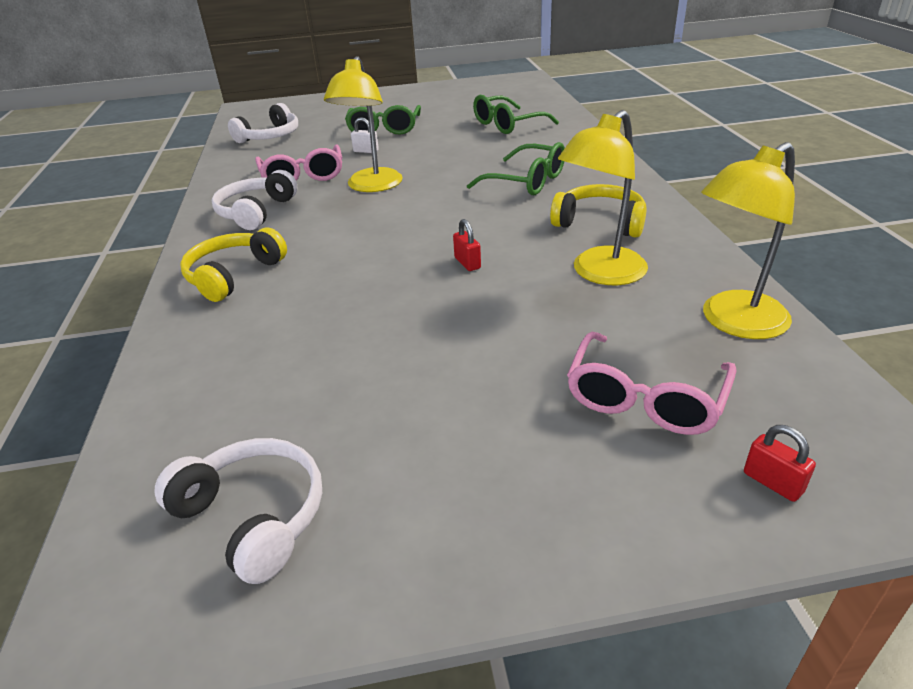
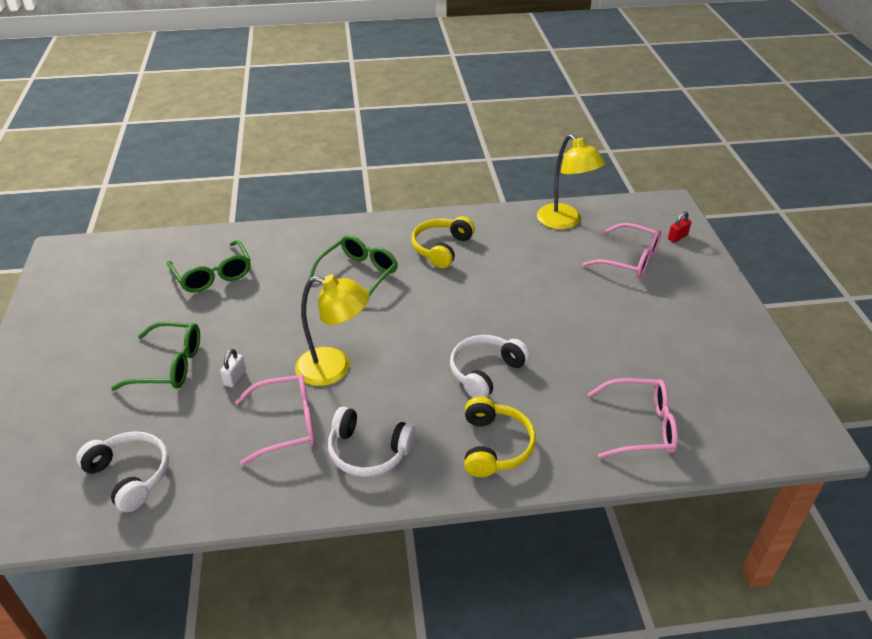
camera: 90 degrees left, 5 degrees up
(219, 388) = (641, 426): none -> pink glasses
(234, 275) = (494, 446): yellow headphones -> yellow headphones turned 120 degrees counterclockwise
(253, 516) = (735, 393): white headphones -> white headphones (485, 372)
(467, 263) = (490, 312): red padlock -> none
(600, 273) = (511, 257): yellow lamp -> none

